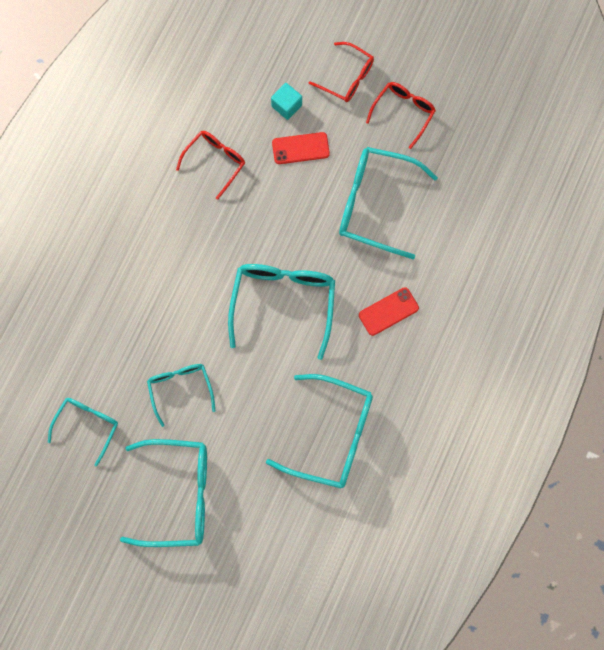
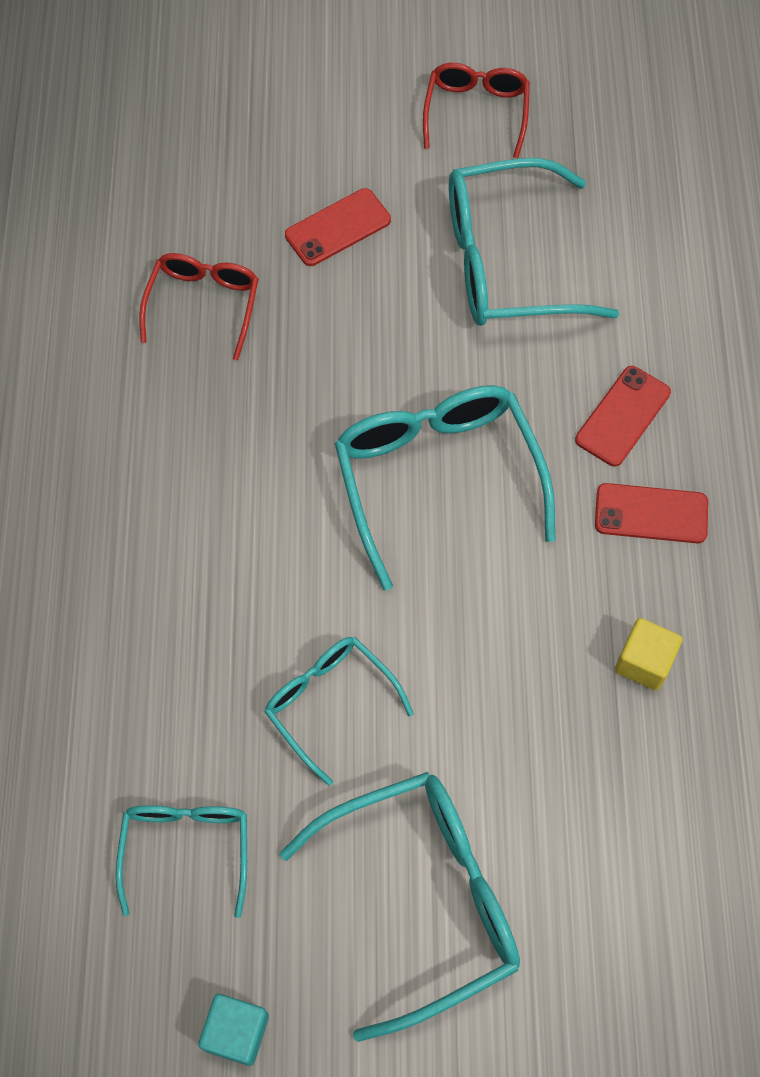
camera: 25 degrees left, 10 degrees down
(286, 106) = (281, 175): turquoise cube -> turquoise cube (236, 1032)
(332, 436) = (644, 662): turquoise glasses -> yellow cube
(347, 78) = (359, 97): red glasses -> none
(375, 366) = (651, 514): none -> red phone

